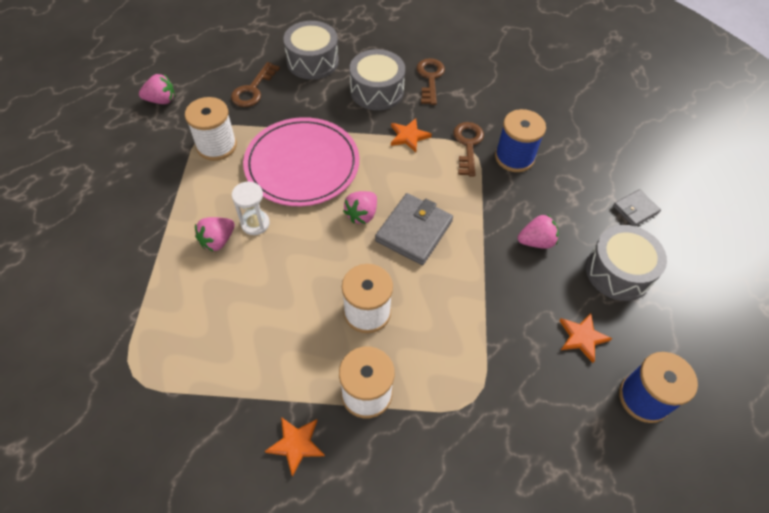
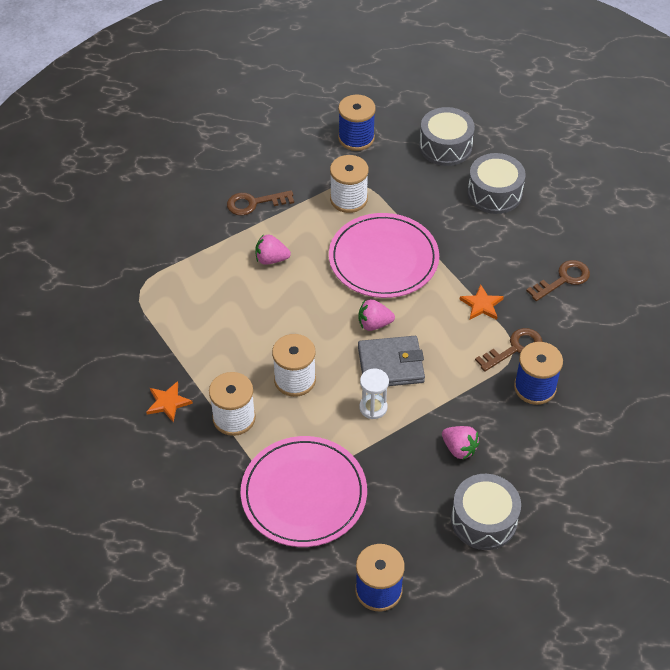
camera: 55 degrees right, 5 degrees down
(161, 100) = (356, 138): pink strawberry -> blue spool
(253, 89) = (424, 180): brown key -> brown key (254, 203)
(255, 223) = (305, 269): white hourglass -> white hourglass (373, 407)
(377, 91) = (508, 254): grey drum -> grey drum (445, 146)
(499, 390) = (304, 494): none -> pink plate
(582, 337) = (396, 524): orange star -> none
(635, 210) = (565, 503): grey wallet -> none

